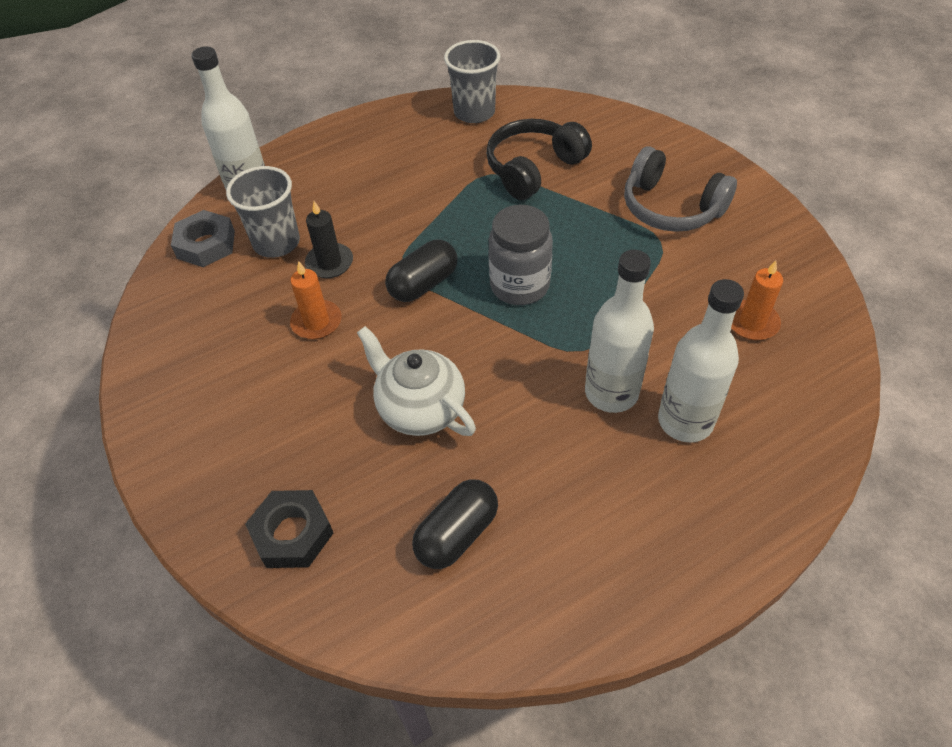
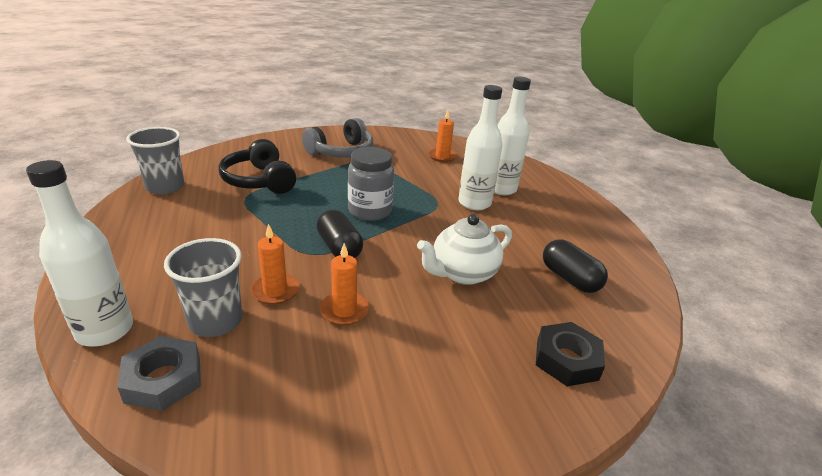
camera: 80 degrees left, 20 degrees down
(329, 263) = (275, 291): black candle -> orange candle

